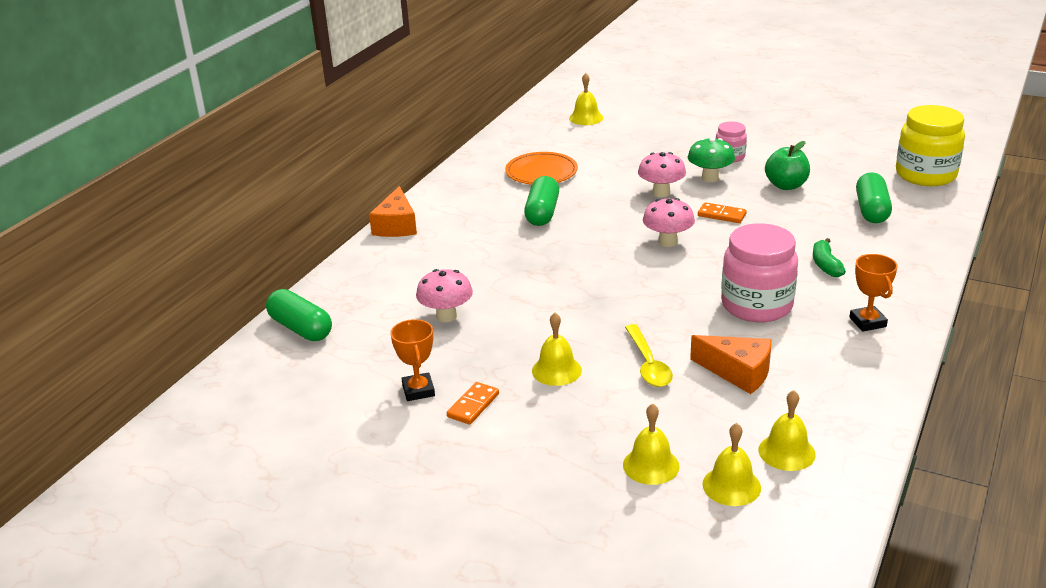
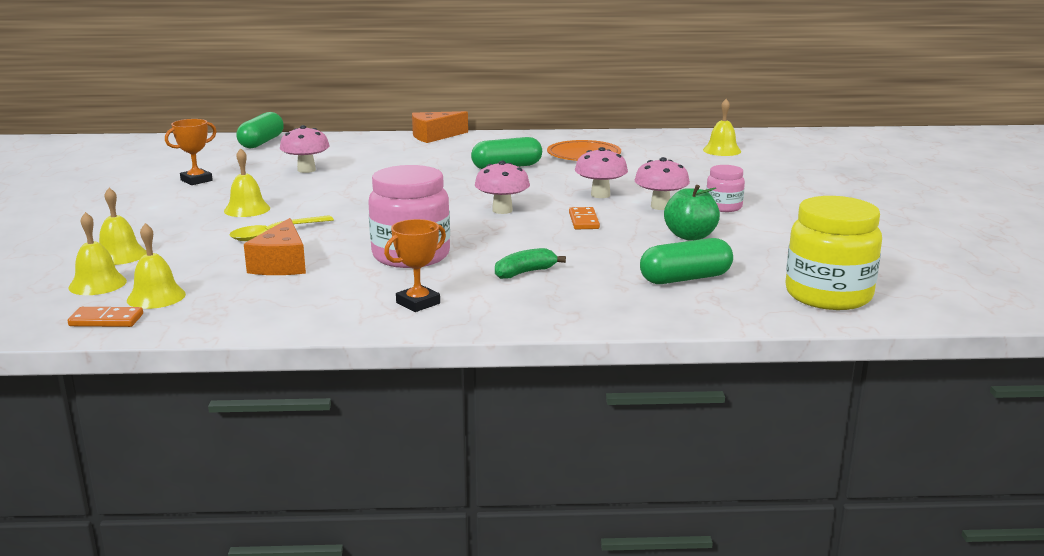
camera: 60 degrees right, 10 degrees down
(473, 405) = (183, 196): orange domino -> orange domino (106, 320)
(710, 178) = (660, 206): green mushroom -> pink mushroom

